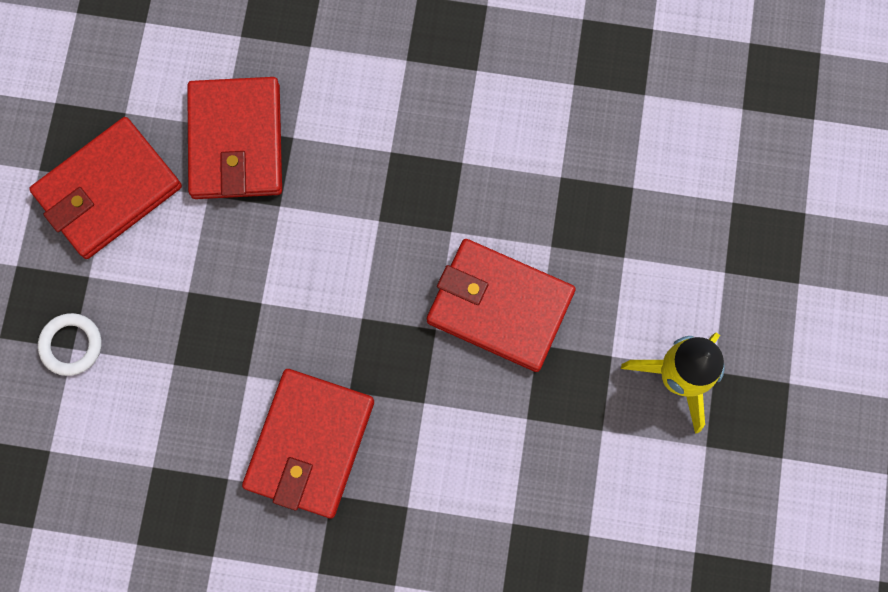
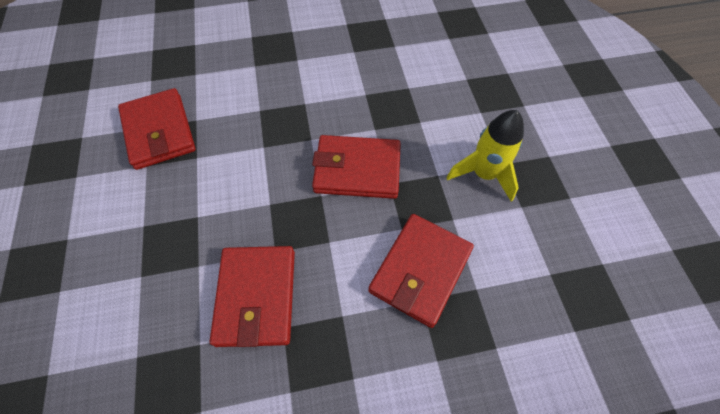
camera: 20 degrees left, 15 degrees down
(71, 345) = (58, 289): white ring -> none
(108, 191) = (75, 182): red wallet -> red wallet (420, 270)

